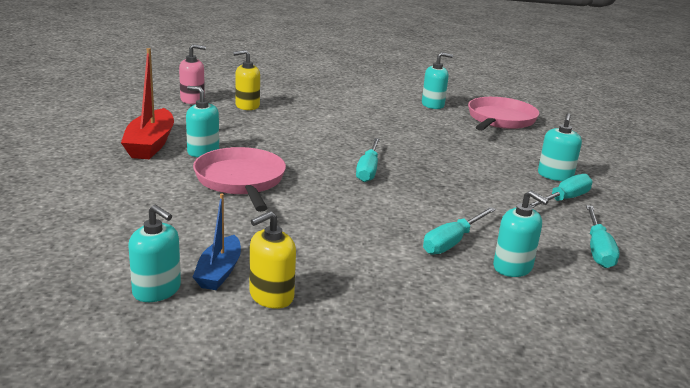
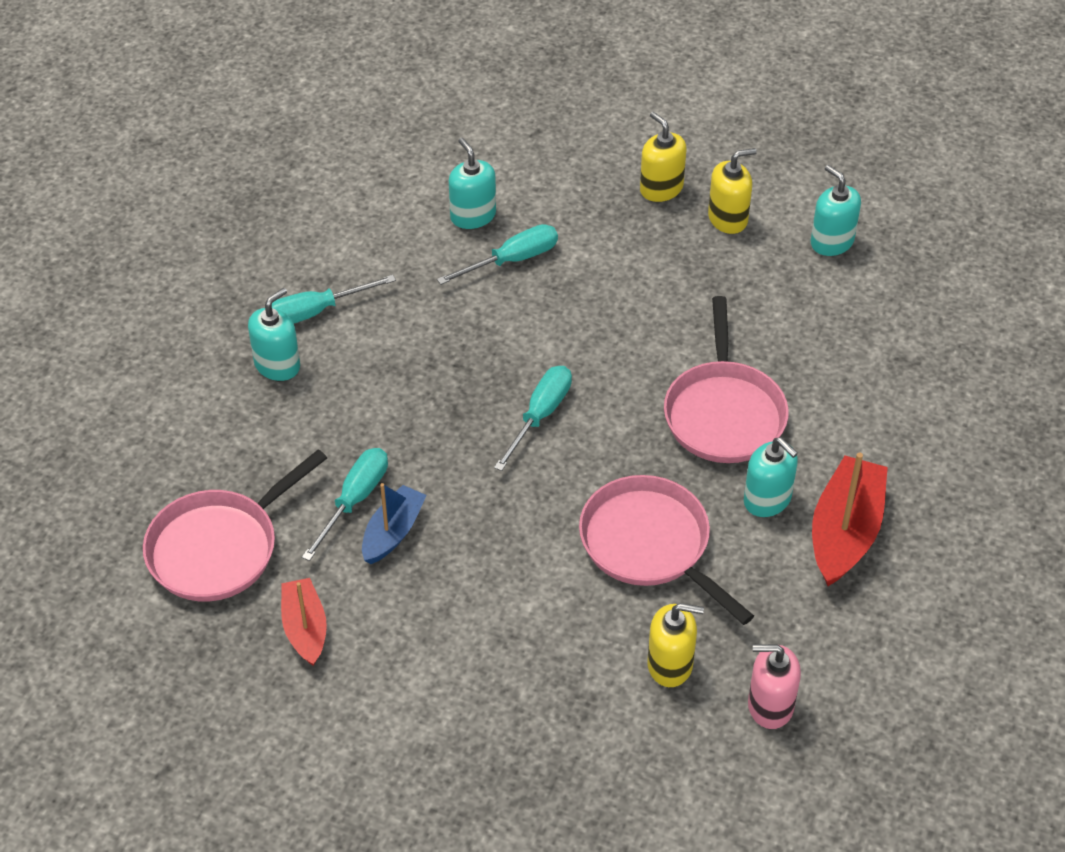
camera: 160 degrees left, 25 degrees up
(219, 272) = (772, 255): blue boat -> blue boat (393, 532)
(272, 133) = (650, 545): none -> pink pan
(351, 313) = (661, 188): none -> yellow soap dispenser
(433, 105) = (305, 628): turquoise soap dispenser -> red boat
(598, 249) = (357, 225): turquoise screwdriver -> turquoise screwdriver (354, 500)

